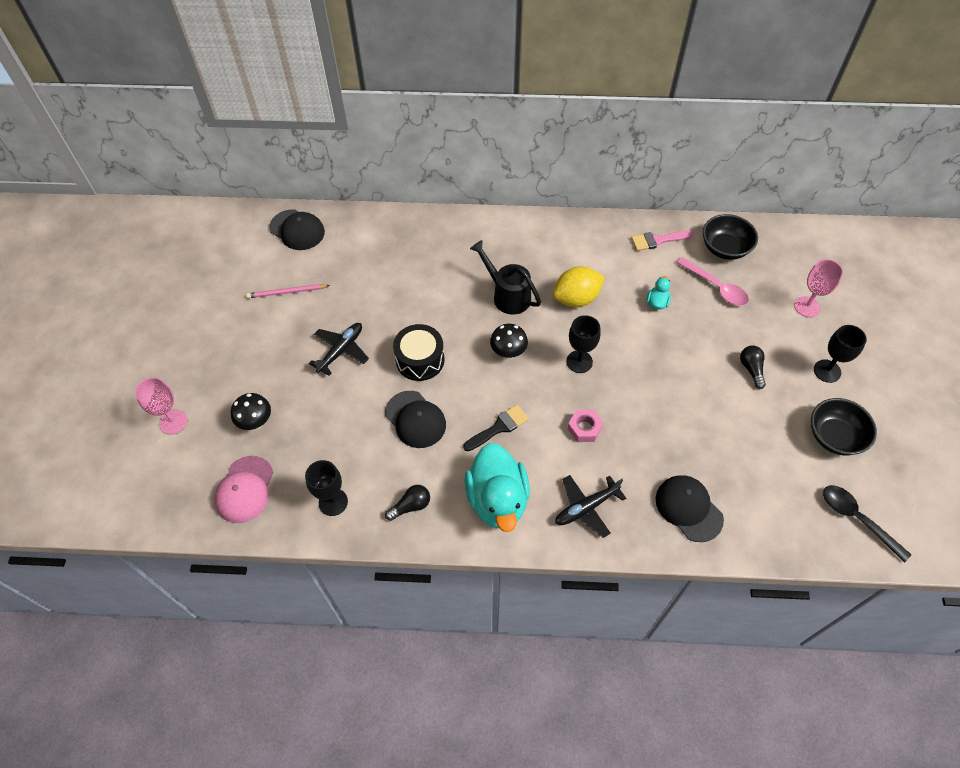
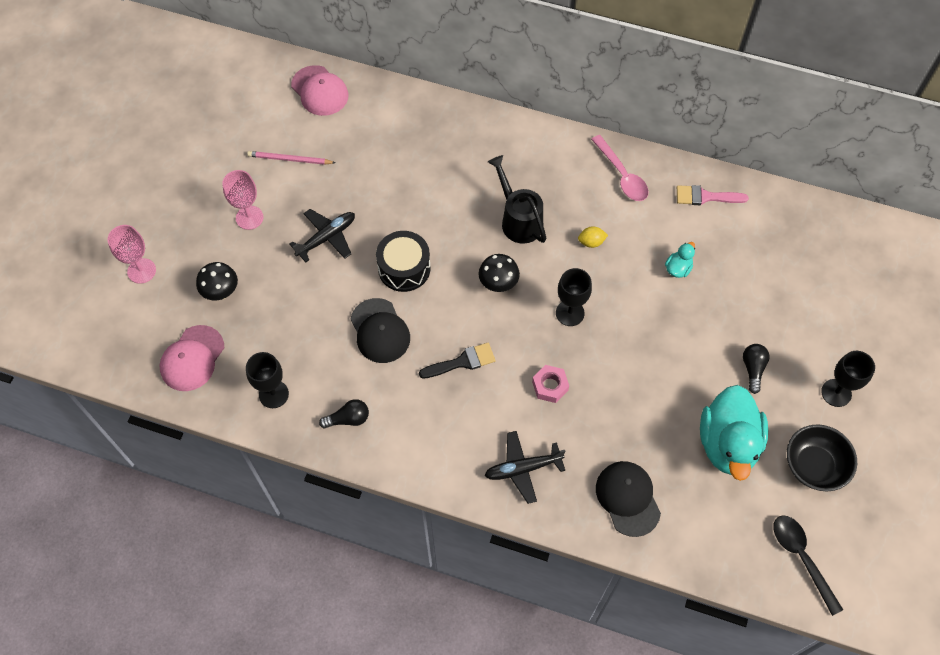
camera: 15 degrees right, 5 degrees up
(297, 230) = (320, 91): black cap -> pink cap
(497, 500) = (436, 436): turquoise duck -> turquoise duck (727, 443)
(576, 299) = (591, 242): yellow lemon -> yellow lemon, size x0.48
(716, 287) = (750, 267): pink spoon -> pink spoon (622, 175)
(724, 248) = (778, 224): black bowl -> none
(807, 307) = (844, 315): pink goblet -> pink goblet (249, 217)

